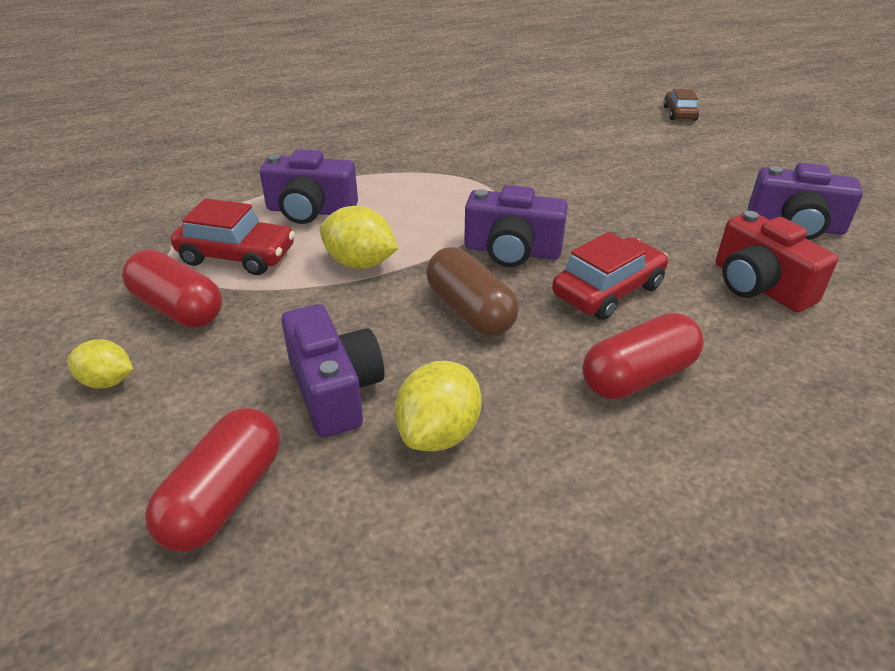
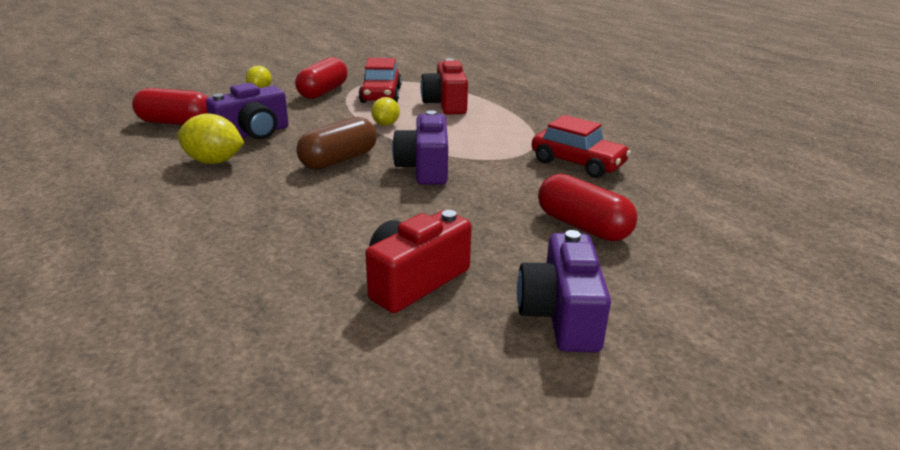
camera: 75 degrees right, 10 degrees down
(310, 211) = (446, 104): purple camera -> red camera
(360, 263) = (386, 124): yellow lemon -> yellow lemon, size x0.65
(608, 291) = (380, 206): red car -> red car (577, 163)
(638, 376) = (267, 220): red capsule -> red capsule (583, 226)
(679, 113) = (827, 244): brown car -> none

